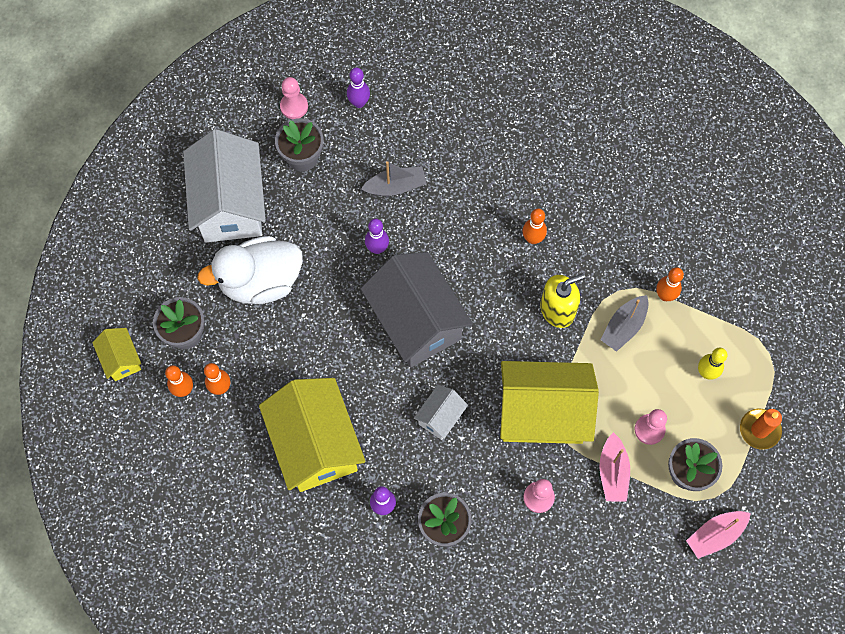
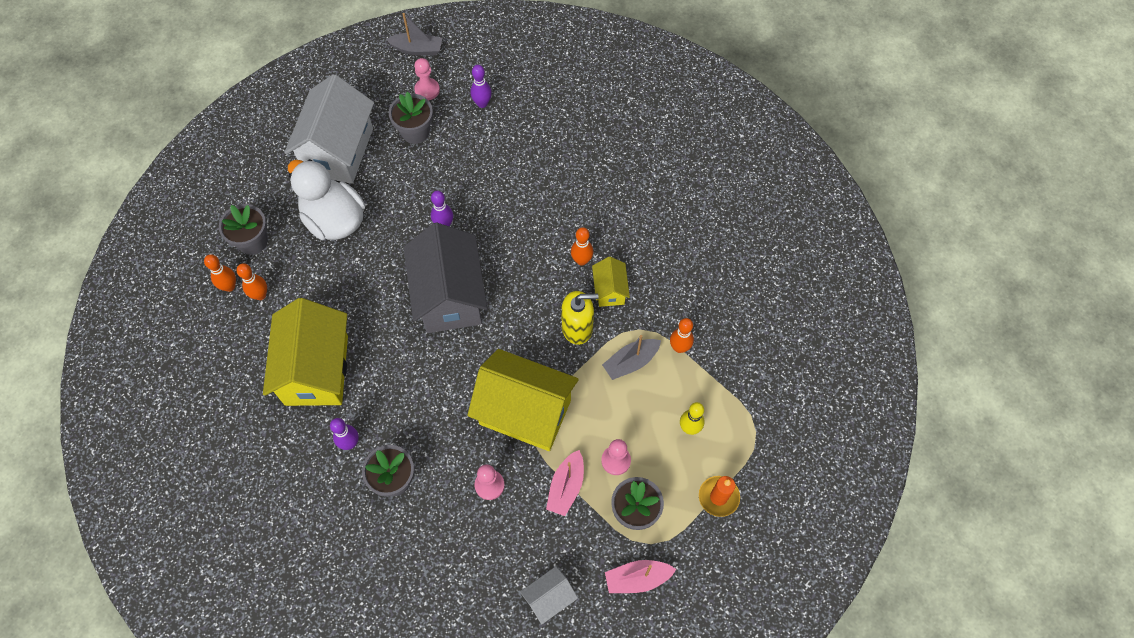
camera: 20 degrees right, 5 degrees down
(121, 359) = (191, 245): yellow house -> yellow house (610, 290)
(260, 281) = (334, 220): white duck -> white duck turned 45 degrees clockwise
(395, 186) = (482, 180): grey boat -> grey boat (417, 49)
(440, 417) = (434, 384): white house -> white house (549, 598)

